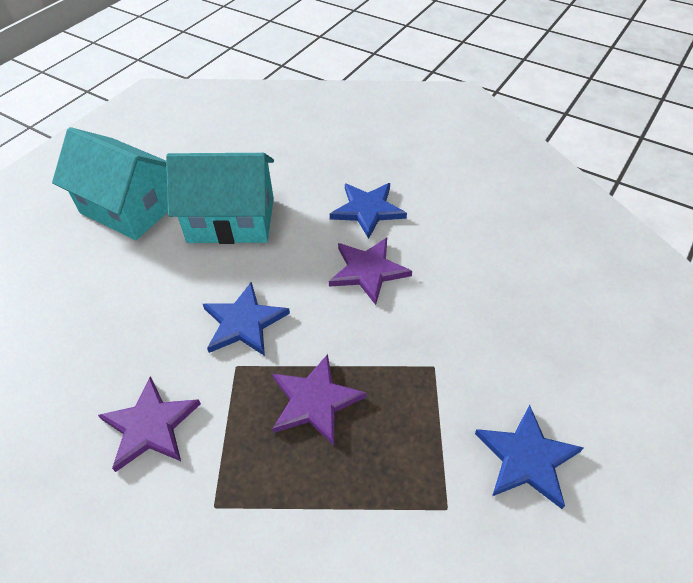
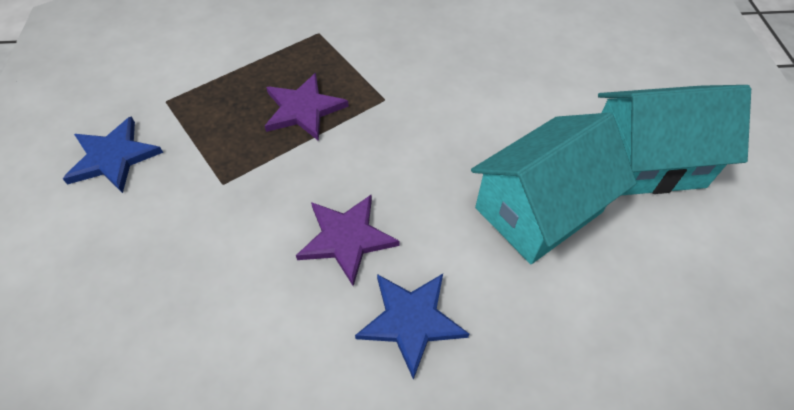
camera: 140 degrees right, 5 degrees up
(150, 426) = (401, 42): purple star -> none
(244, 322) = (412, 128): blue star -> none

